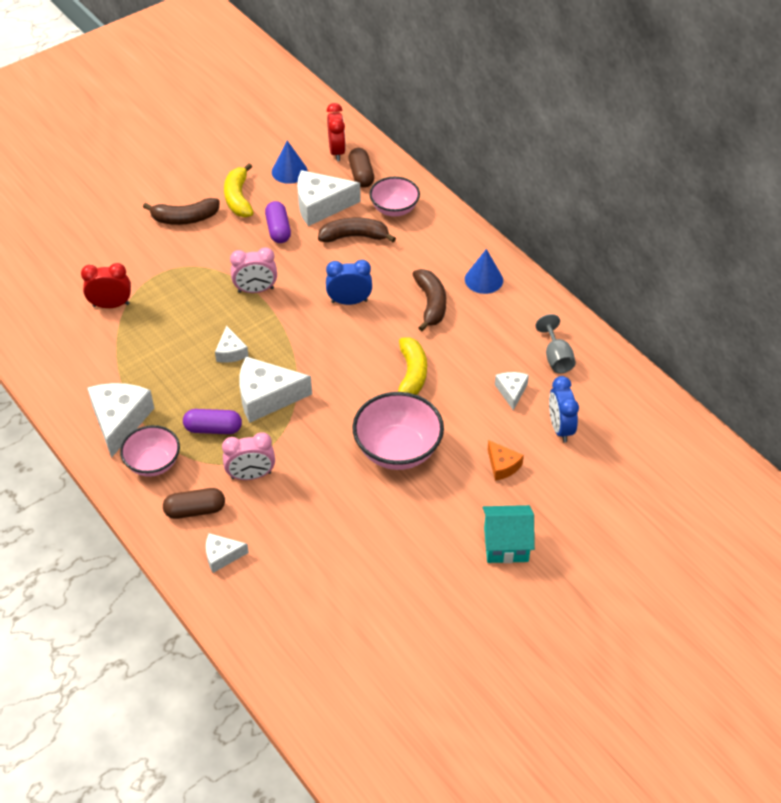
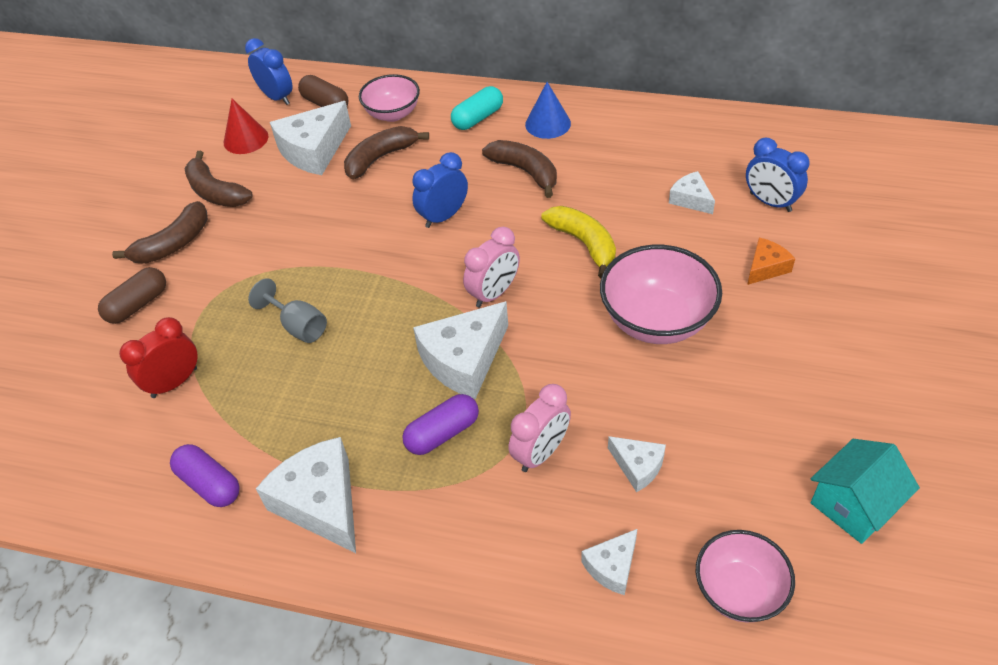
camera: 35 degrees left, 0 degrees up
(153, 463) = (415, 522): pink bowl -> pink bowl (739, 591)
(195, 510) = (523, 538): brown capsule -> brown capsule (138, 305)
(231, 352) = (373, 341): white cheese -> white cheese (638, 466)
(238, 198) = (216, 192): yellow banana -> brown banana
(255, 290) = (332, 265): pink clock -> pink clock (494, 293)
(278, 229) = (293, 196): purple capsule -> purple capsule (209, 484)
(289, 171) = (246, 139): blue cone -> red cone
(337, 151) = (277, 97): red clock -> blue clock
(444, 246) = (478, 118): none -> turquoise capsule
(502, 466) = (766, 267): orange cheese -> orange cheese turned 60 degrees counterclockwise
(506, 544) = (861, 336): turquoise house -> turquoise house (853, 505)
(556, 358) = (691, 148): grey goblet -> grey goblet (298, 326)

